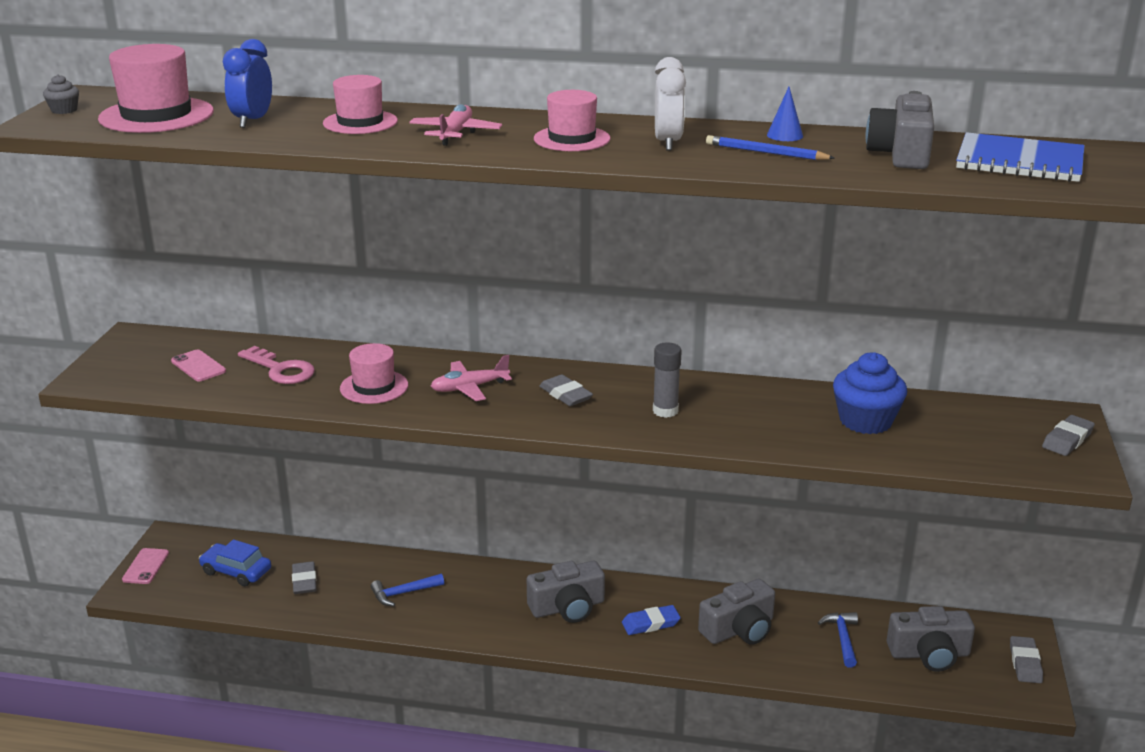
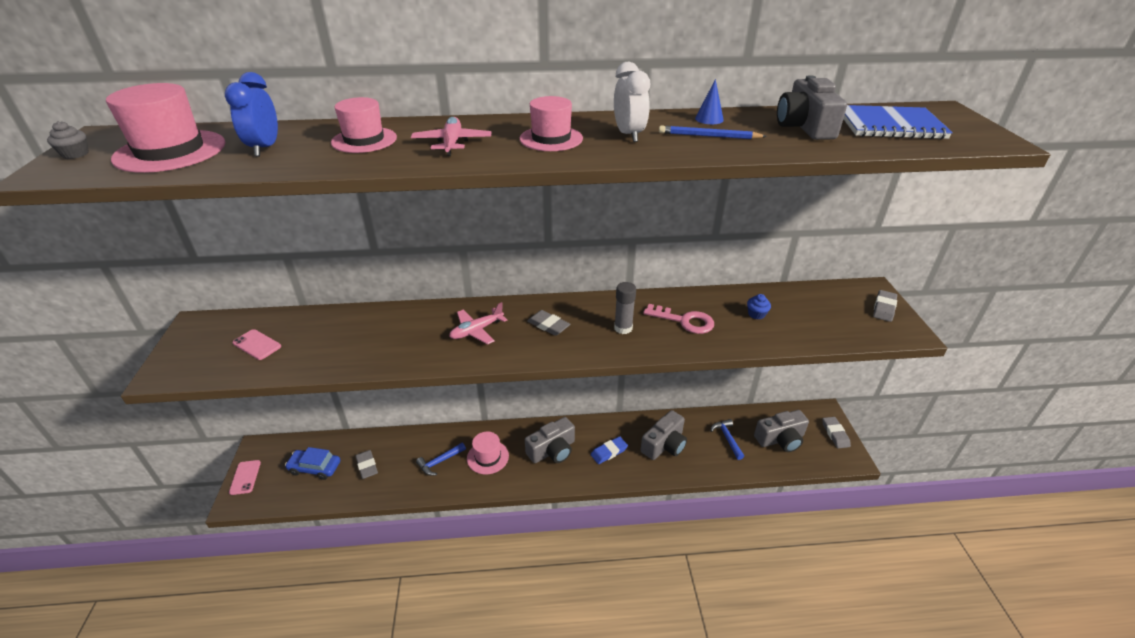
camera: 15 degrees left, 10 degrees up
(281, 370) = (326, 337): pink key -> pink key (684, 321)
(374, 387) = (404, 342): pink hat -> pink hat (487, 457)
(865, 421) = (756, 314): blue cupcake -> blue cupcake, size x0.47

